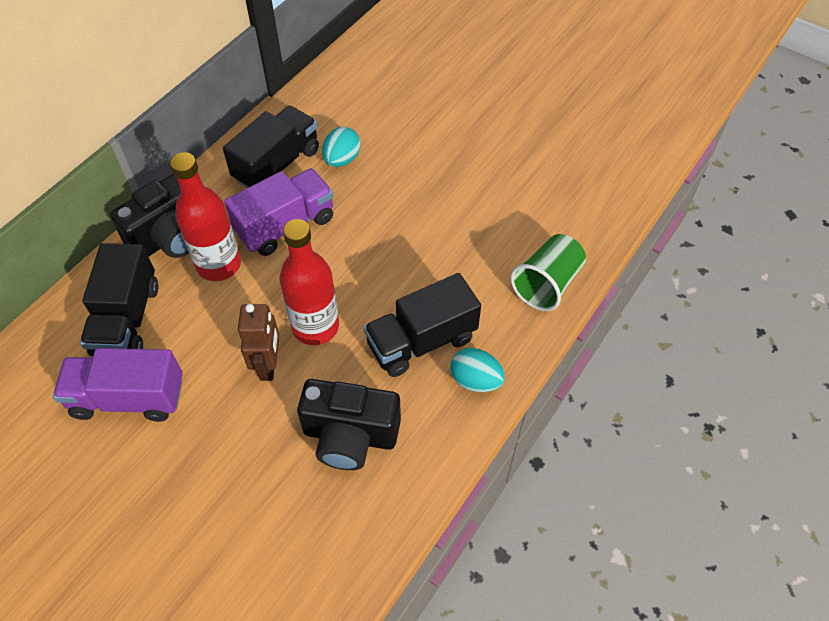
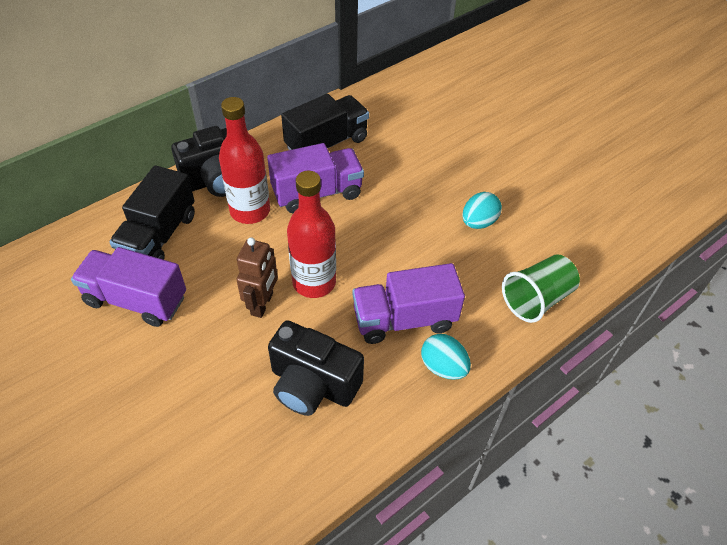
camera: 15 degrees right, 5 degrees down
(342, 159) = (383, 151): turquoise egg -> turquoise egg (478, 222)
(421, 341) = (404, 319): black truck -> purple truck

